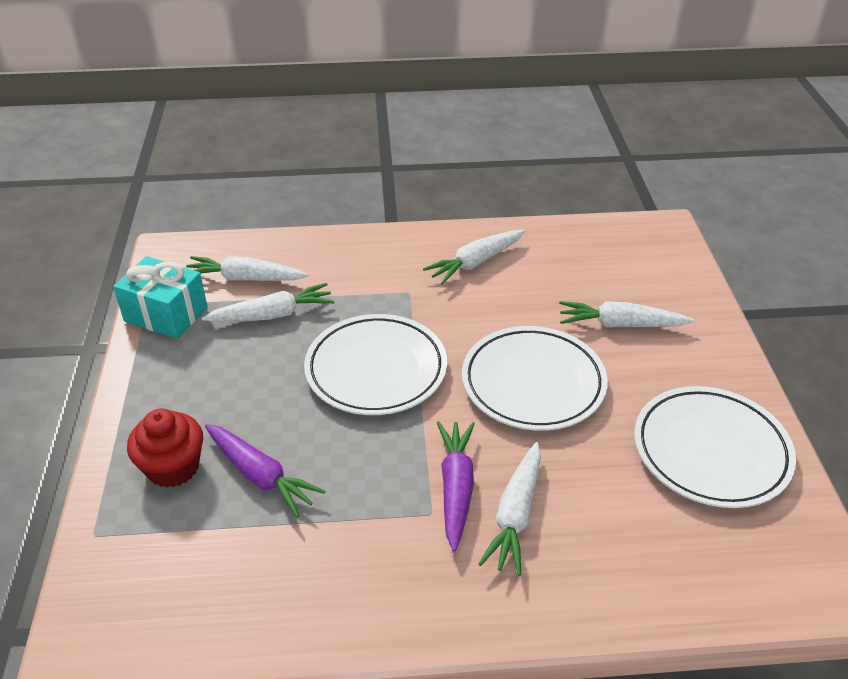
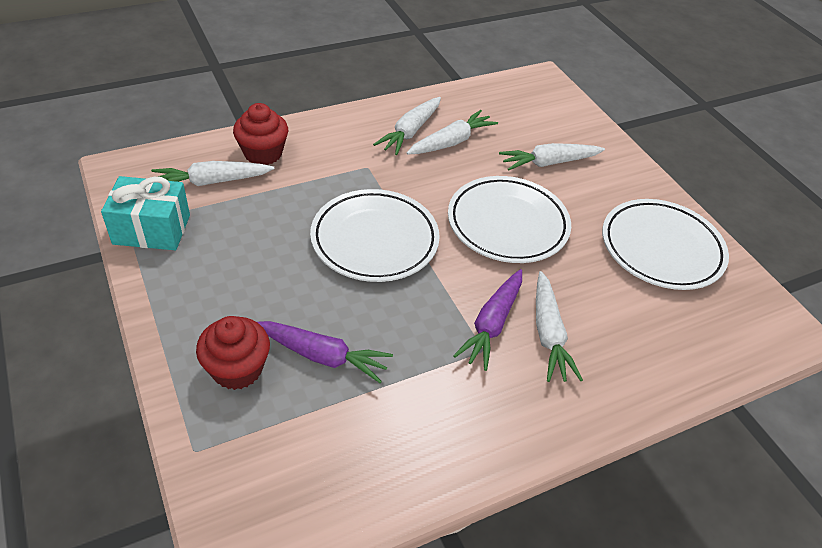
camera: 25 degrees left, 5 degrees up
(272, 315) = (256, 210): white carrot -> white carrot (451, 142)
(309, 259) = (263, 153): none -> red cupcake
(456, 488) = (492, 324): purple carrot -> purple carrot turned 135 degrees counterclockwise

